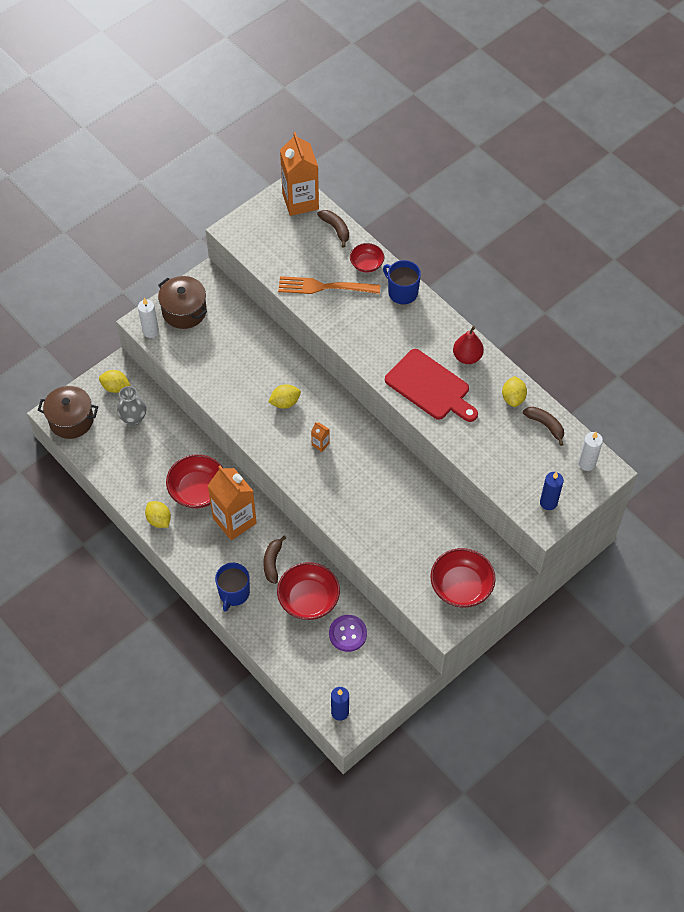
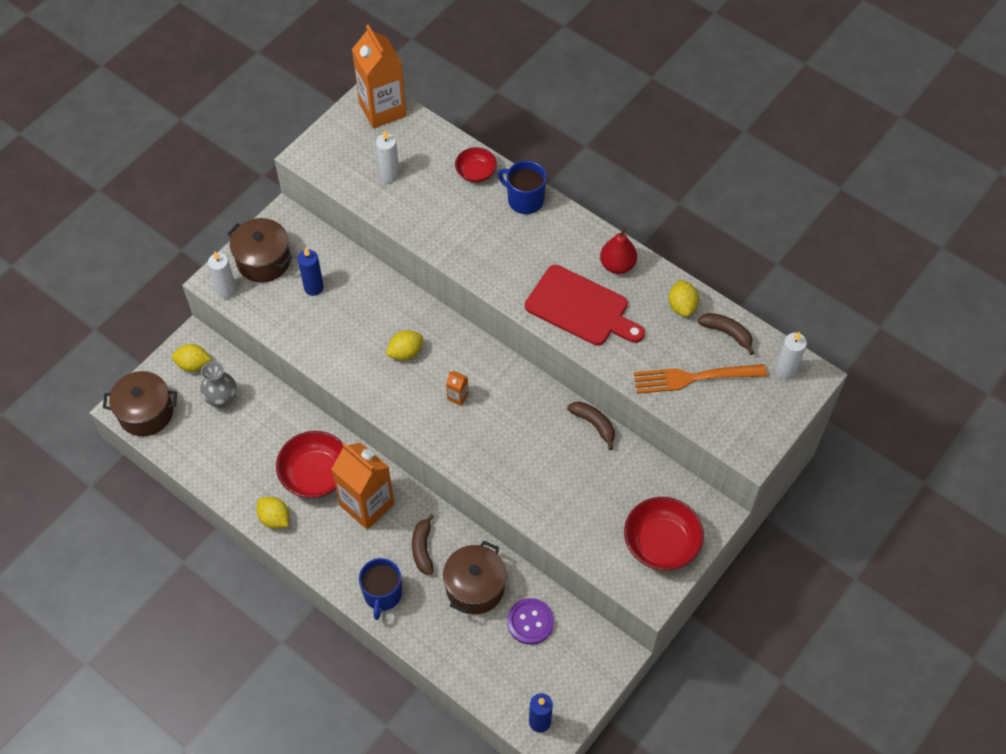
camera: 10 degrees left, 0 degrees up
(296, 256) = (389, 175): none -> white candle
(308, 599) = (475, 587): red bowl -> brown pot
(324, 287) = (431, 207): orange fork -> orange fork (694, 378)
(336, 229) = (431, 136): brown banana -> brown banana (594, 424)
(548, 502) = (751, 426): blue candle -> blue candle (314, 288)

